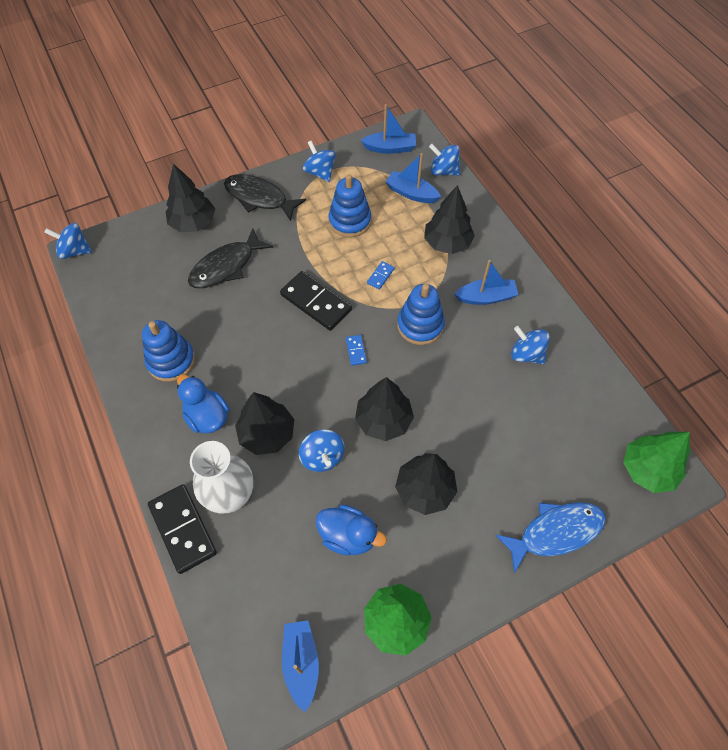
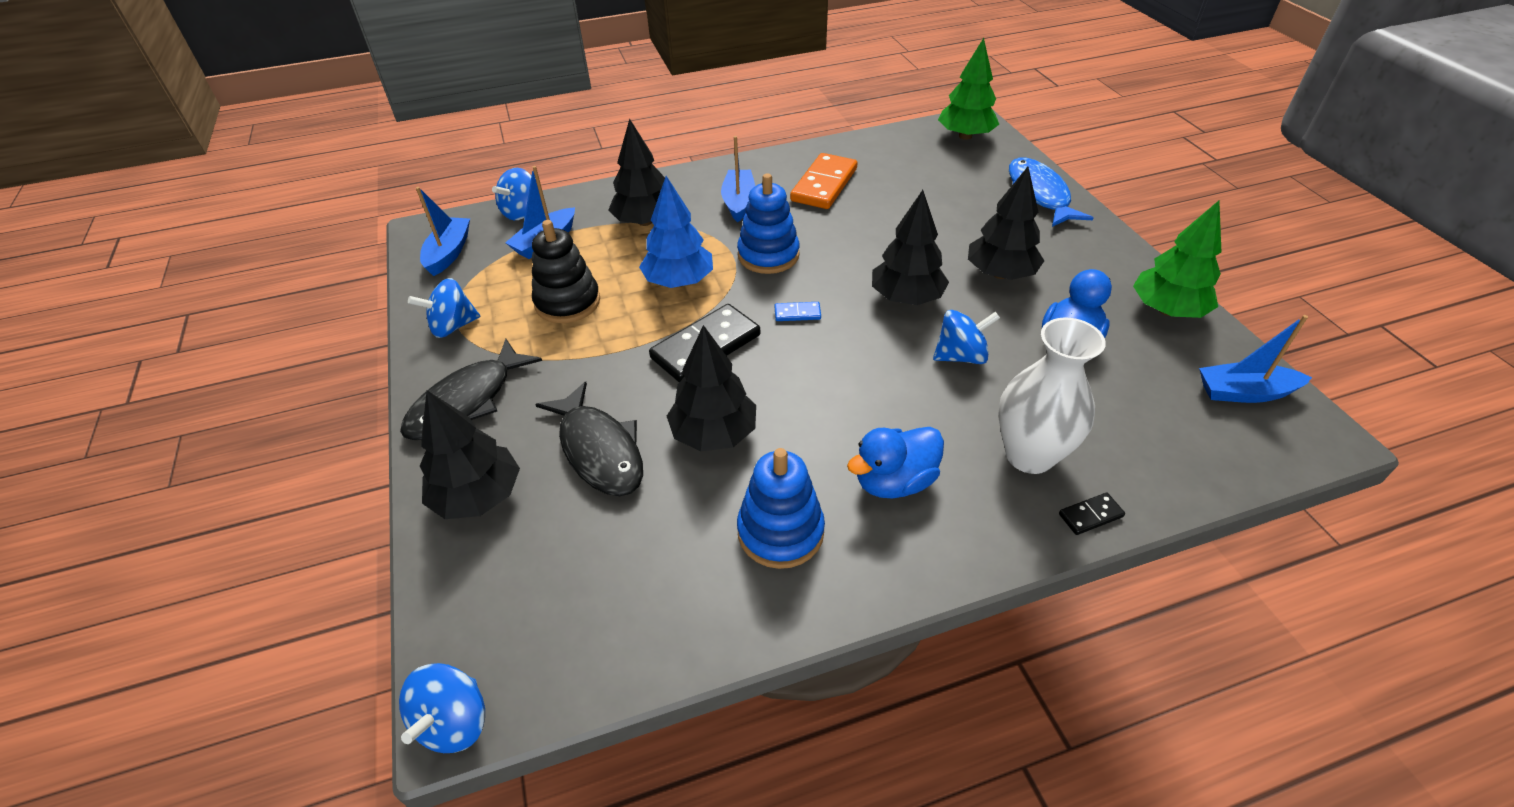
camera: 80 degrees left, 15 degrees down
(183, 529) = (1090, 515): black domino -> black domino, size x0.45
(267, 434) = (925, 411): black tree -> black tree (714, 434)
(350, 221) = (567, 302): blue stacking toy -> black stacking toy
(380, 276) = (679, 281): blue domino -> blue tree
(526, 354) = (824, 185): blue spinning top -> orange domino

